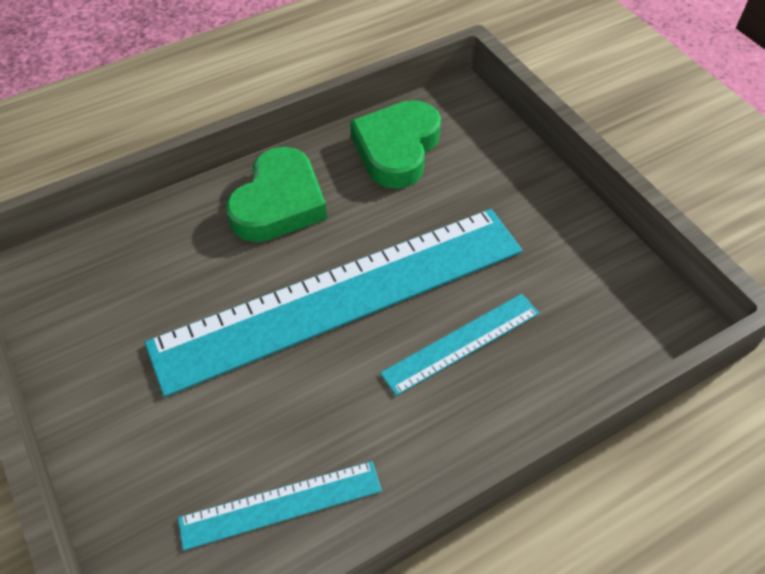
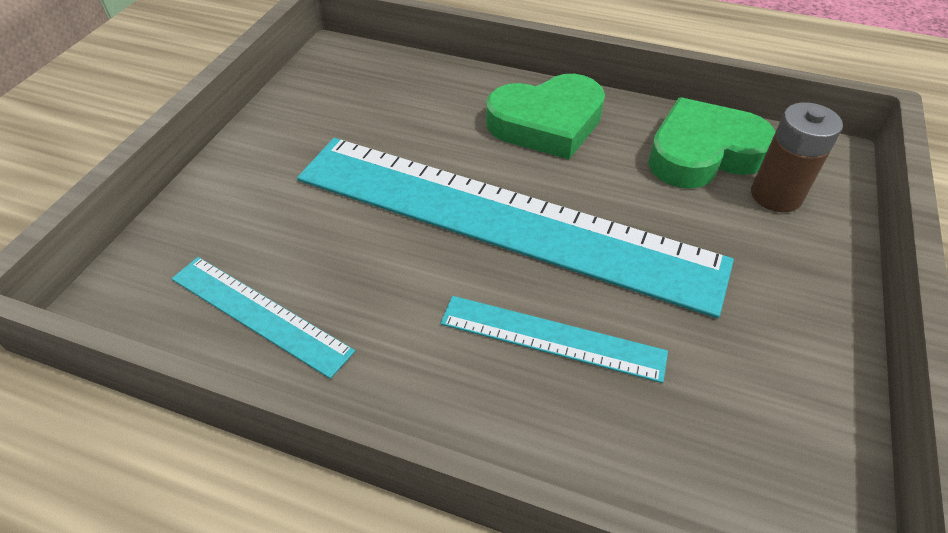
camera: 50 degrees right, 5 degrees down
(464, 147) = (776, 195): none -> brown battery

